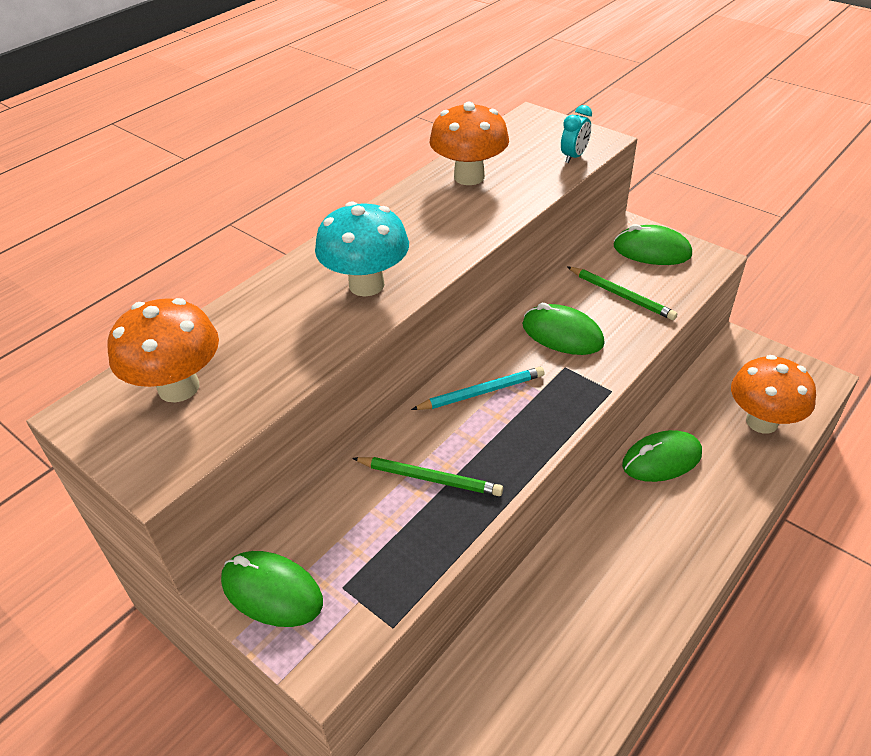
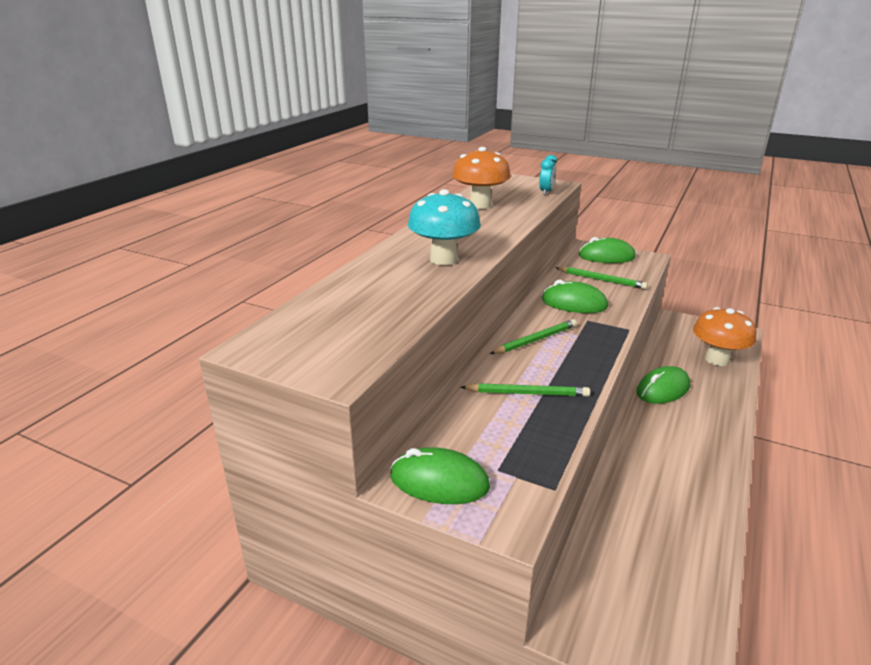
camera: 15 degrees left, 15 degrees down
(178, 387) = (328, 324): orange mushroom -> none
(481, 392) = (535, 340): turquoise pencil -> green pencil

